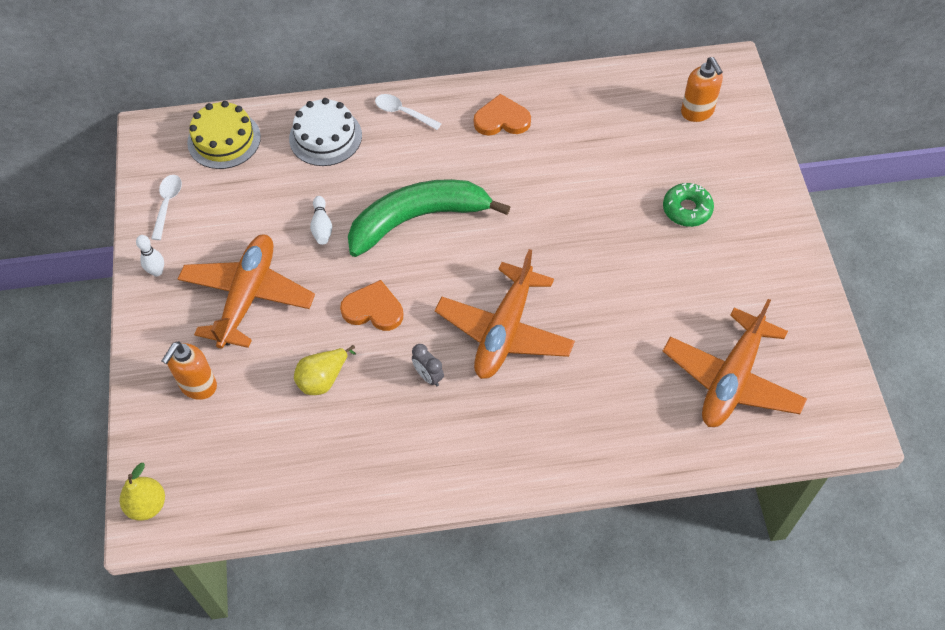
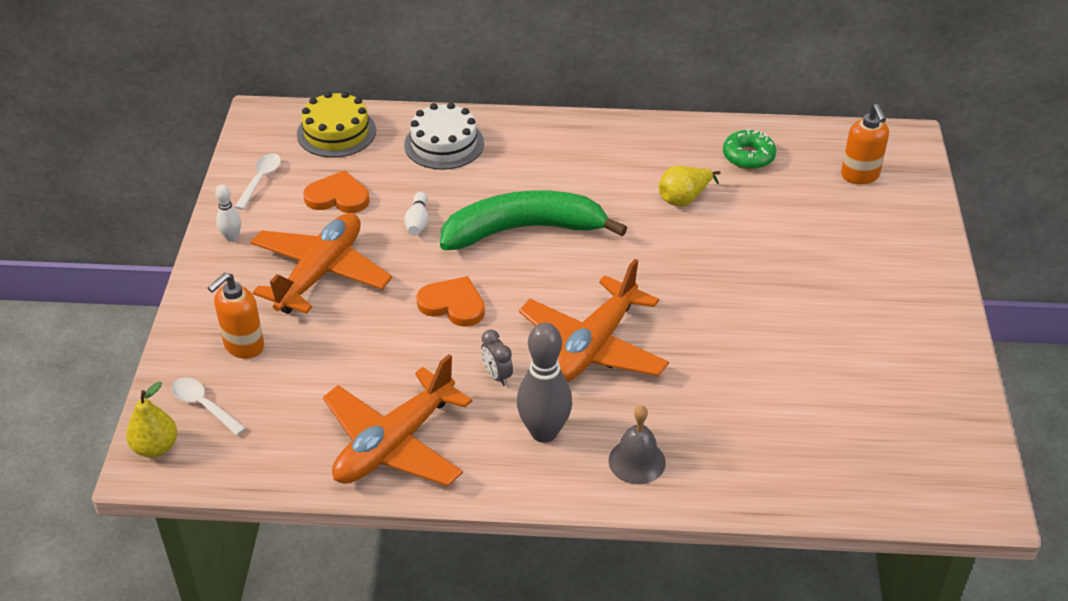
camera: 10 degrees right, 15 degrees down
(323, 379) = (380, 360): yellow pear -> yellow pear (684, 199)
(403, 112) = (532, 134): white spoon -> white spoon (203, 405)
(481, 426) = (544, 432): none -> grey bowling pin
(502, 119) = (639, 154): orange heart -> orange heart (338, 197)
(565, 441) = (637, 461): none -> grey bell
(687, 209) = (828, 263): green donut -> green donut (748, 156)
(731, 379) = (845, 432): orange plane -> orange plane (394, 444)

